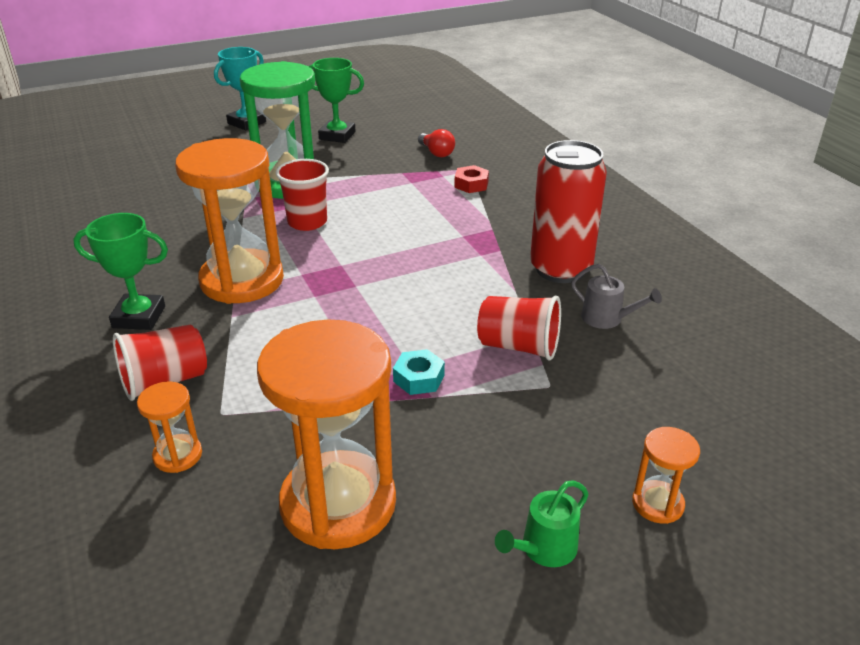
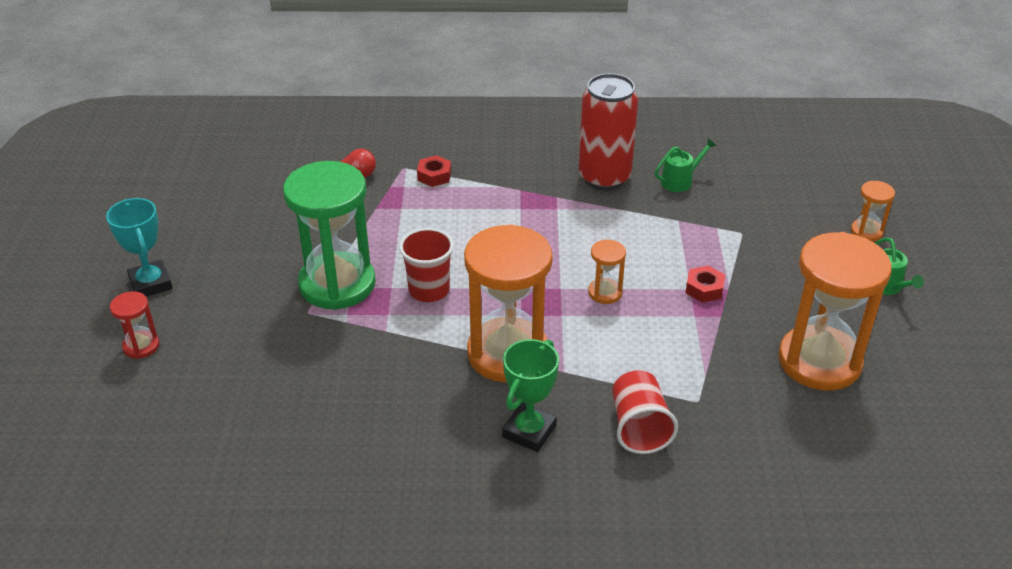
camera: 65 degrees left, 5 degrees up
(178, 455) = (737, 433): orange hourglass -> orange hourglass (605, 292)
(179, 138) = (141, 346): none -> red hourglass
(337, 136) = (253, 226): green trophy -> none
(419, 378) = (704, 289): turquoise nut -> red nut
(519, 346) = (691, 231): red cup -> none
(606, 318) = (680, 181): grey watering can -> green watering can

